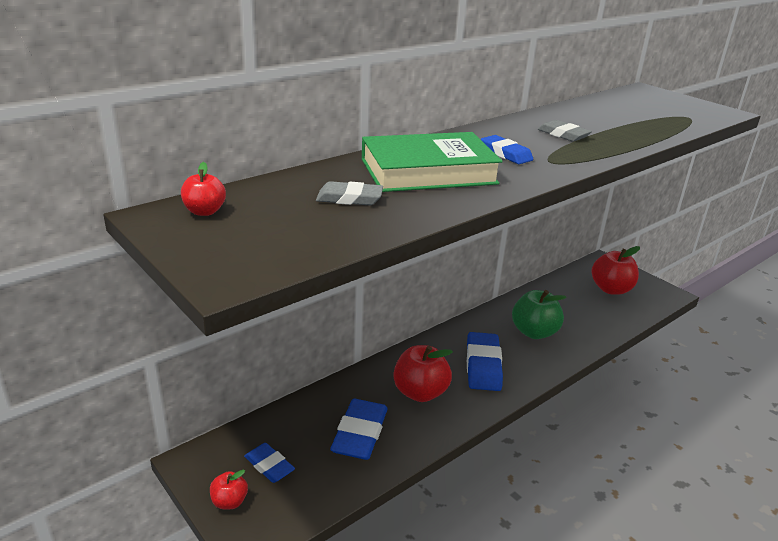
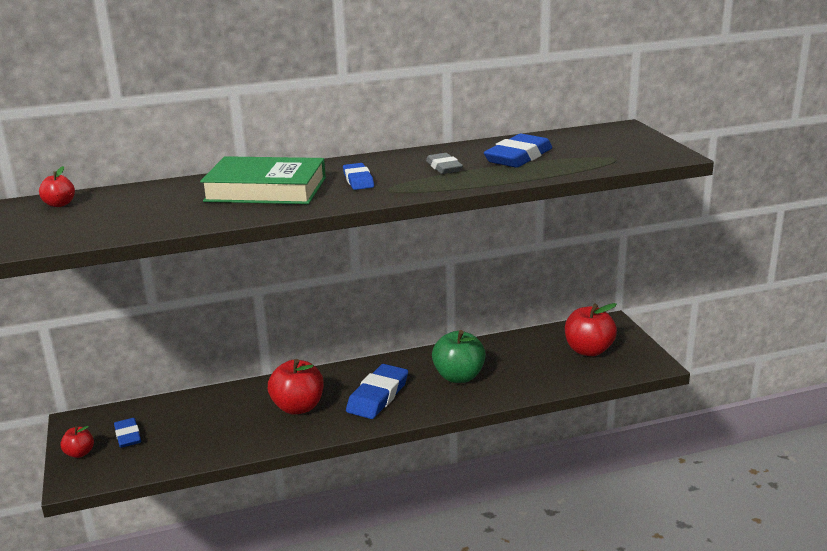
camera: 25 degrees right, 5 degrees down
(349, 198) = (172, 204): grey eraser -> none
(360, 433) = (217, 428): blue eraser -> blue eraser (518, 157)

